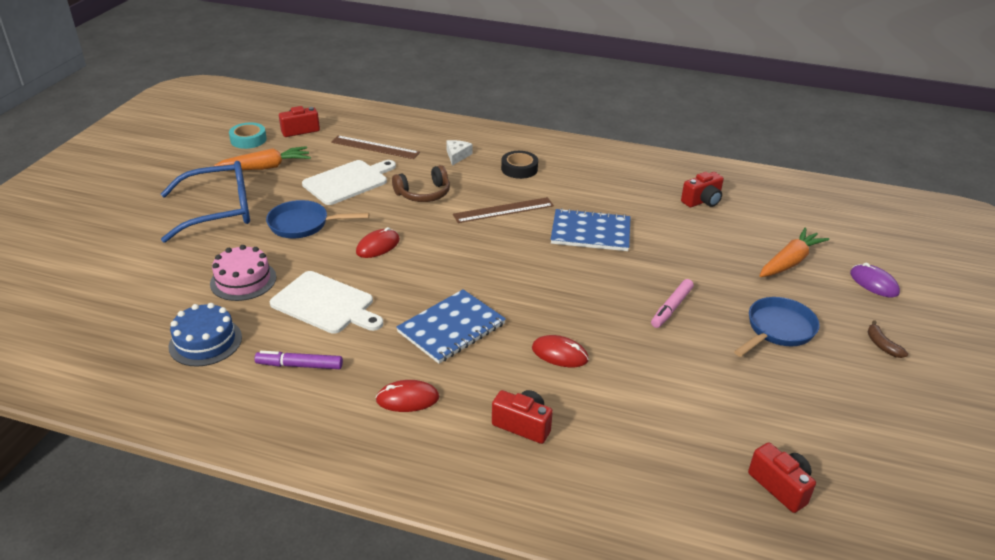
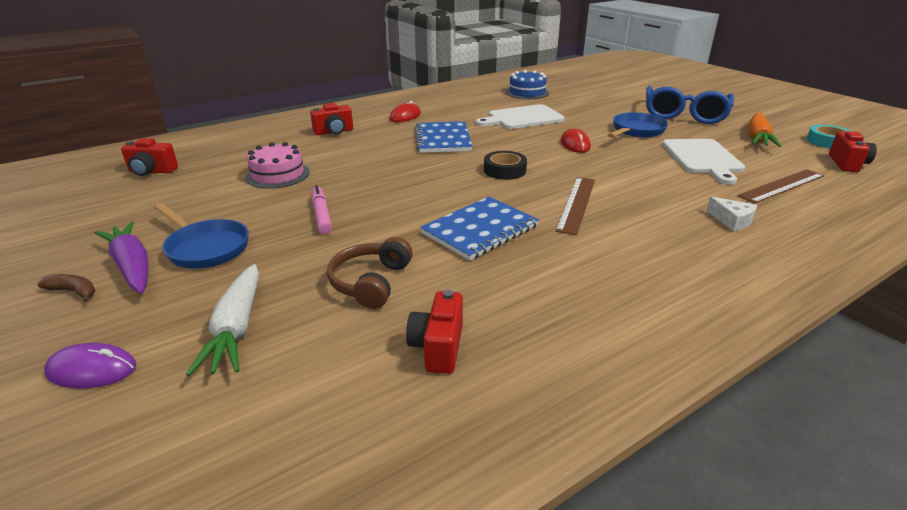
camera: 130 degrees right, 5 degrees down
(243, 280) = (579, 106): pink cake -> pink cake (278, 175)
(300, 365) = (474, 104): purple marker -> none
(424, 194) = (648, 180): brown headphones -> brown headphones (371, 282)
(519, 169) = (666, 245): black tape -> black tape (504, 170)
(560, 354) = (361, 158): red mouse -> none
(777, 330) = (205, 248): blue pan -> blue pan turned 45 degrees counterclockwise
(789, 262) = (236, 328): orange carrot -> white carrot
(837, 344) = (132, 266): none -> purple carrot

